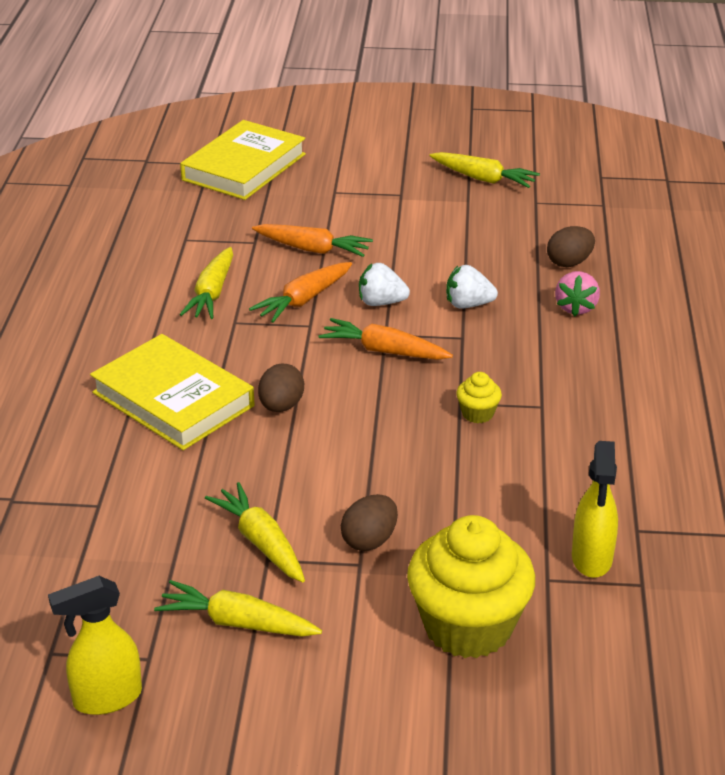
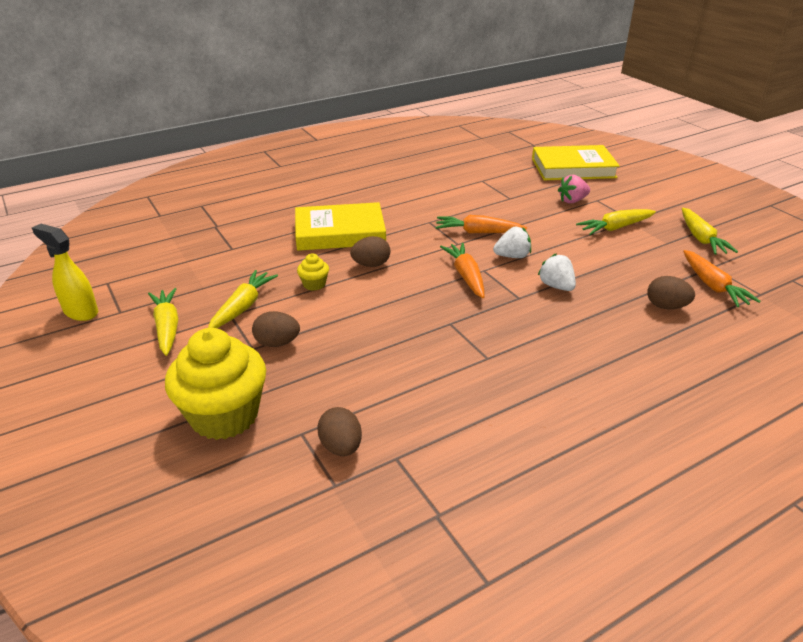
camera: 55 degrees right, 0 degrees up
(173, 399) = (340, 232): yellow book -> yellow book turned 75 degrees clockwise
(212, 293) = (445, 206): yellow carrot -> yellow carrot (615, 228)
(313, 249) = (530, 216): orange carrot -> orange carrot (713, 286)
(381, 302) = (512, 256): white strawberry -> white strawberry turned 105 degrees clockwise
(477, 413) = (446, 334): yellow cupcake -> yellow cupcake (314, 284)
(576, 308) = (618, 329): pink strawberry -> pink strawberry (572, 201)
(591, 559) = (341, 447): yellow spray bottle -> brown egg

